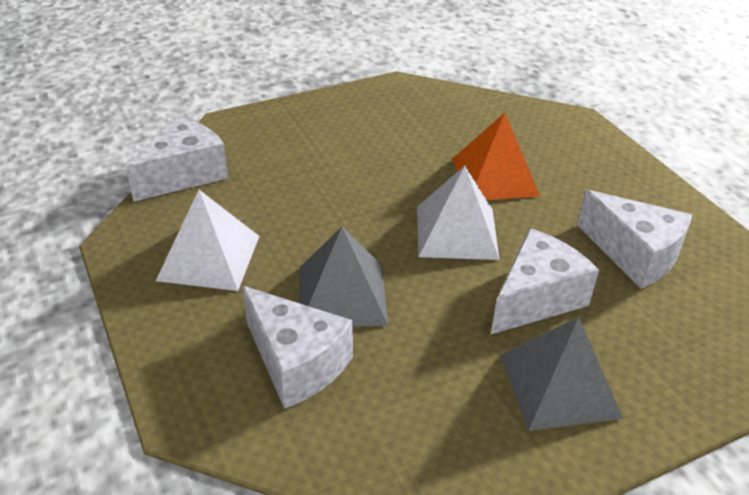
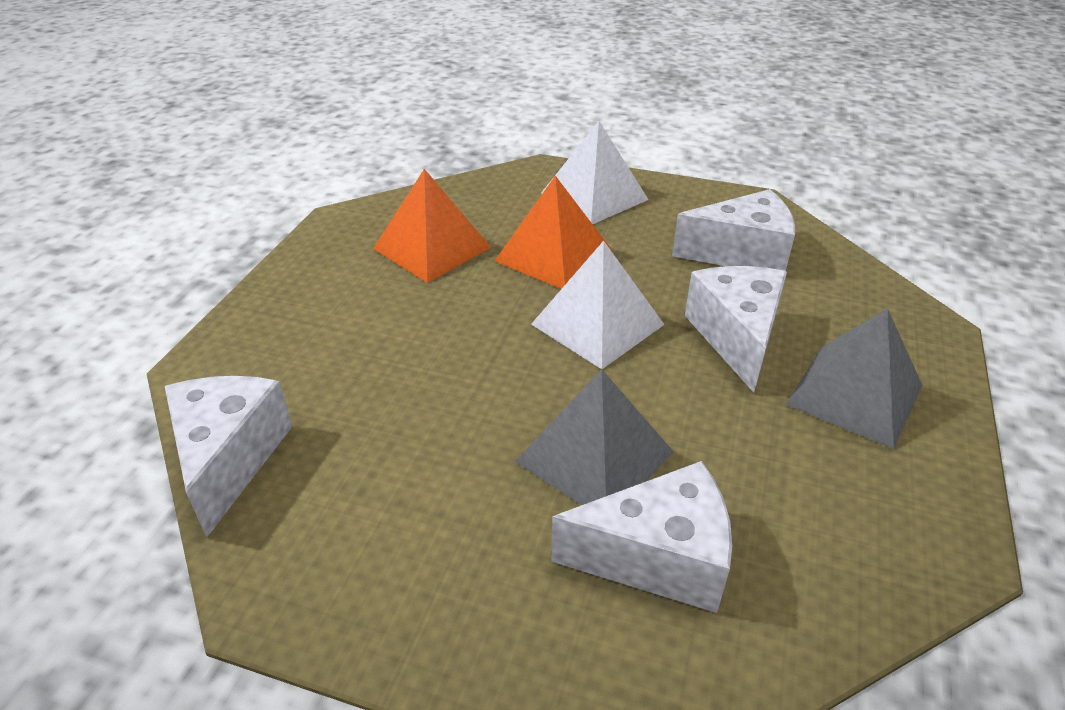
camera: 45 degrees left, 0 degrees up
(209, 258) = (406, 528): white pyramid -> white pyramid (594, 196)
(427, 130) = (432, 248): none -> orange pyramid

